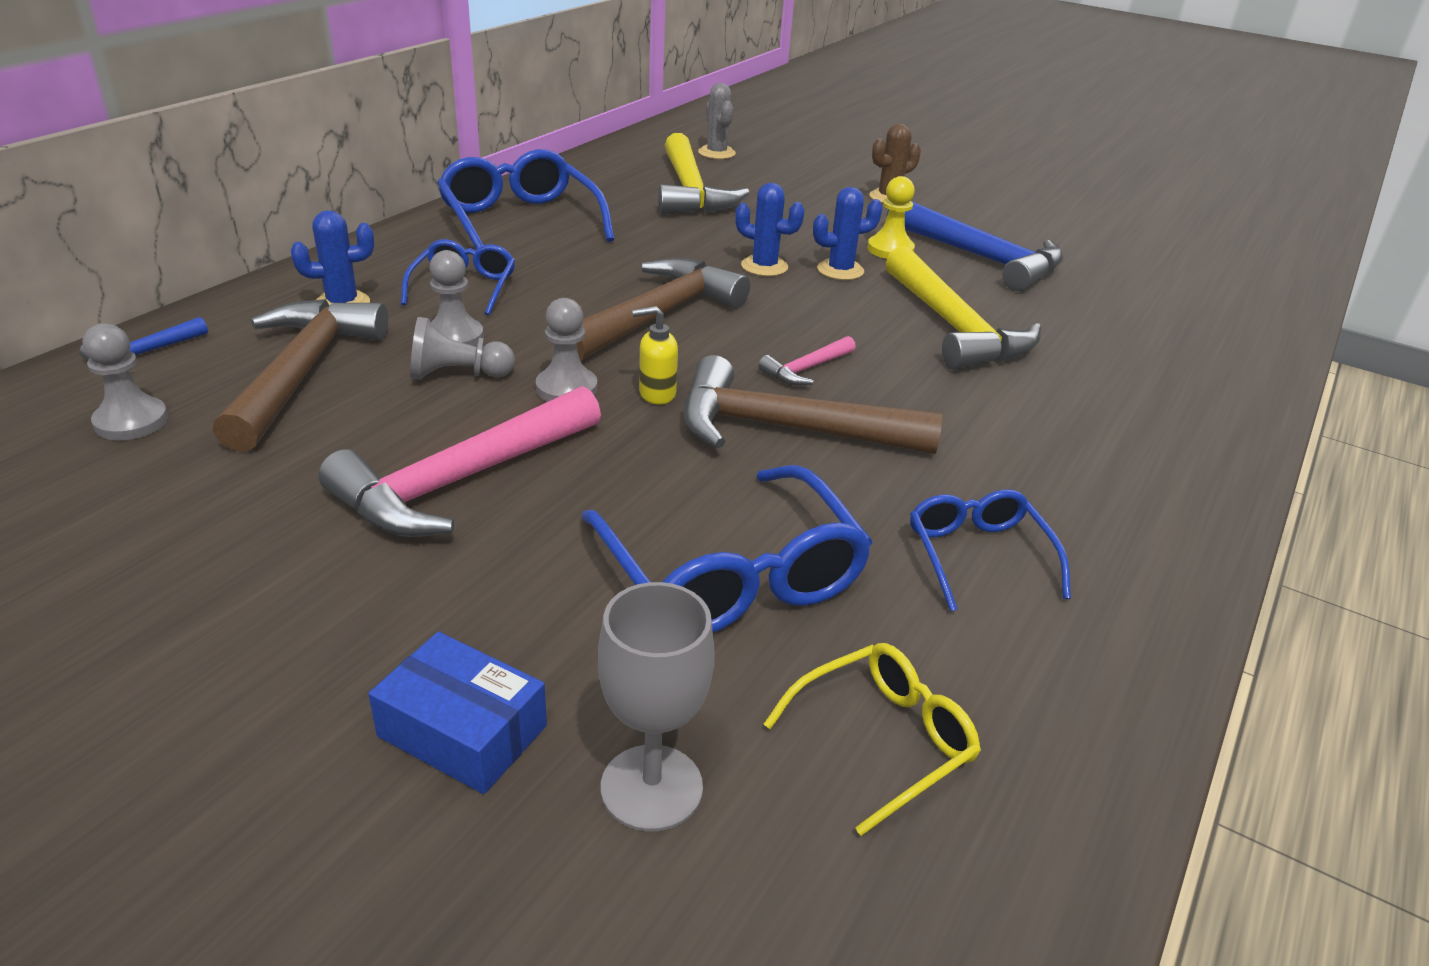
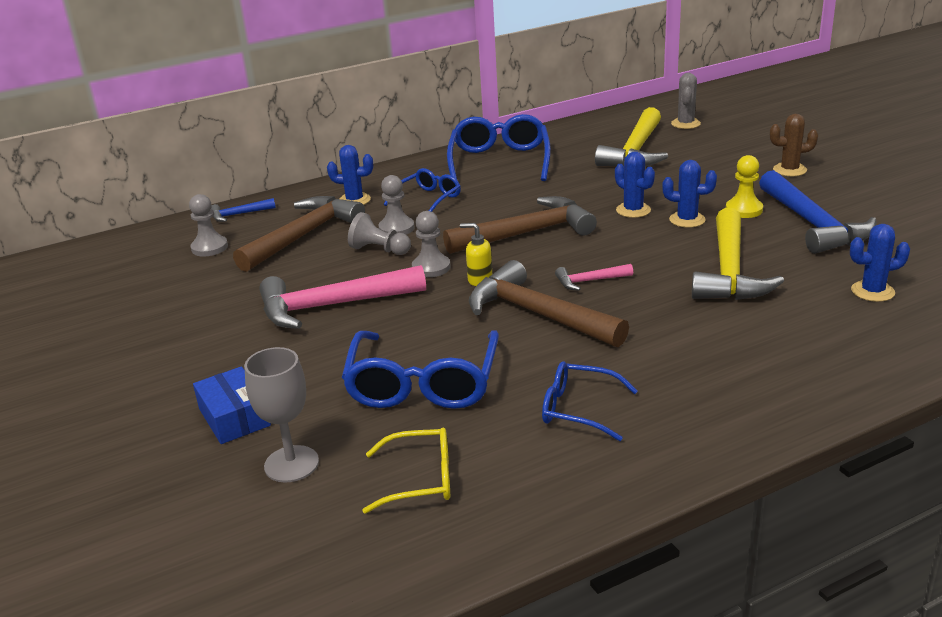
camera: 35 degrees right, 5 degrees down
(978, 556) = (578, 409): blue glasses -> blue glasses turned 90 degrees counterclockwise
(1120, 326) = (872, 291): none -> blue cactus

